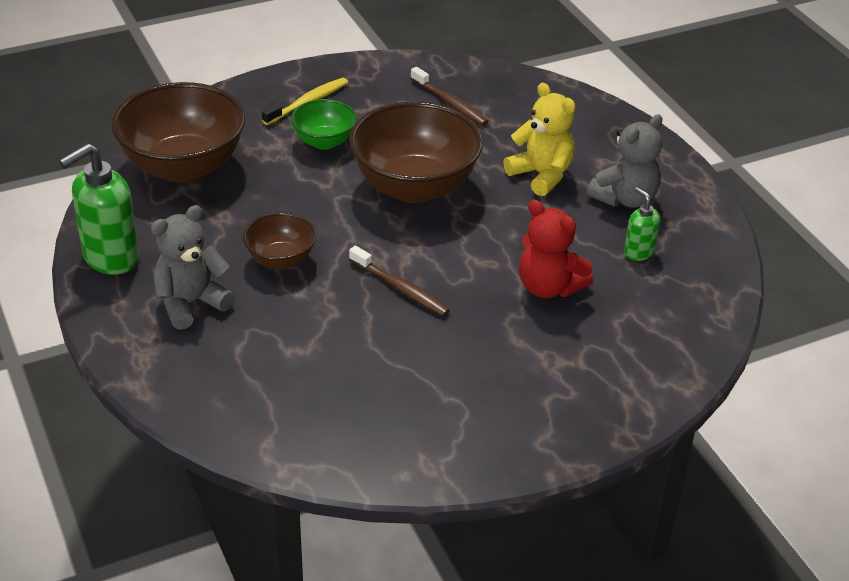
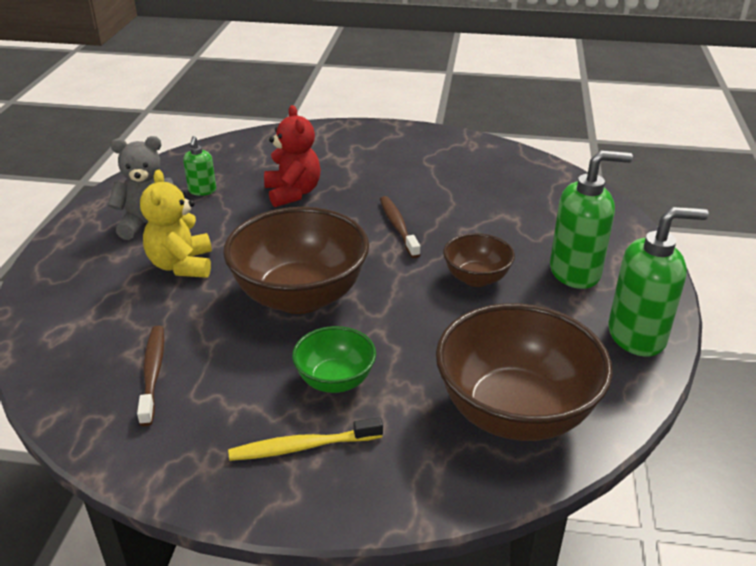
camera: 145 degrees left, 5 degrees down
(191, 303) = (575, 272): grey teddy bear -> green soap dispenser

